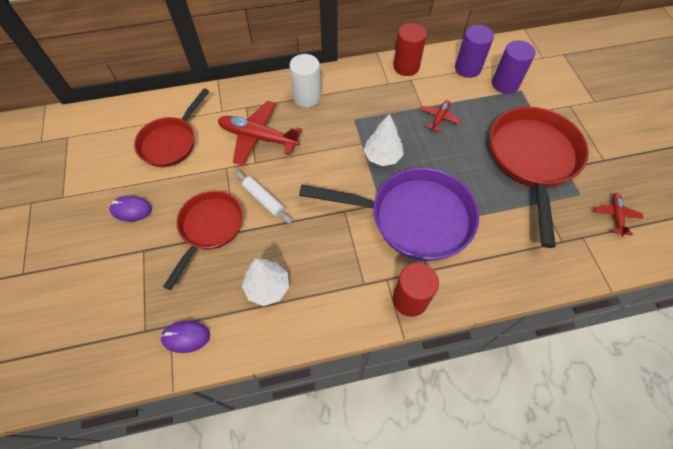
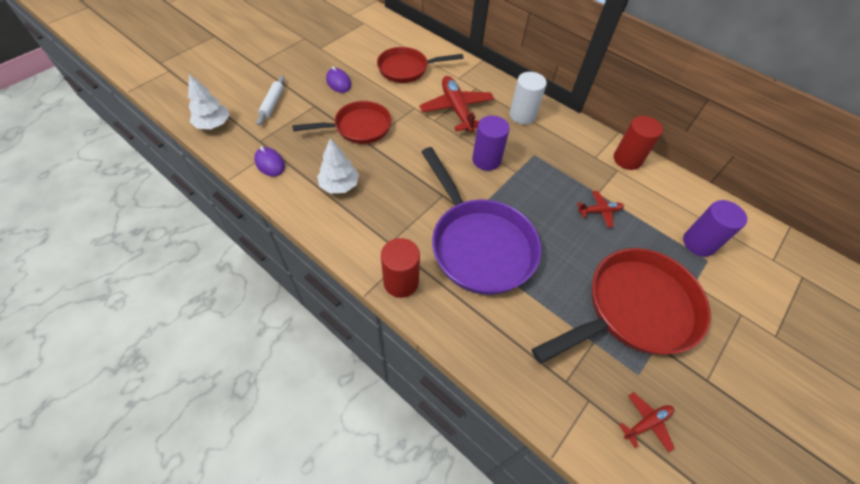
camera: 50 degrees right, 5 degrees down
(263, 199) = (407, 142): white rolling pin -> white rolling pin (272, 104)
(382, 156) = (517, 192): white tree -> white tree (213, 124)
(467, 68) = (680, 204): purple cylinder -> purple cylinder (486, 160)

